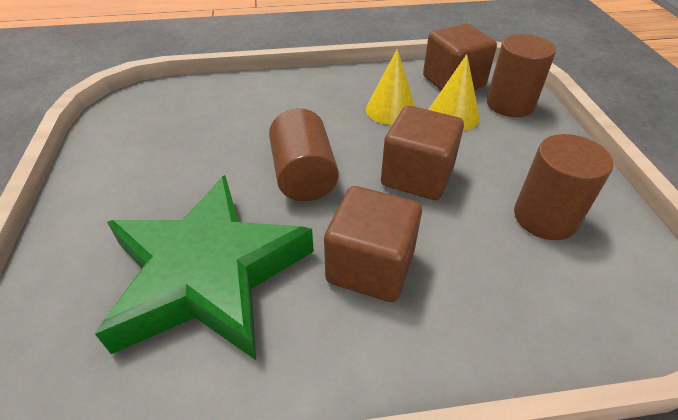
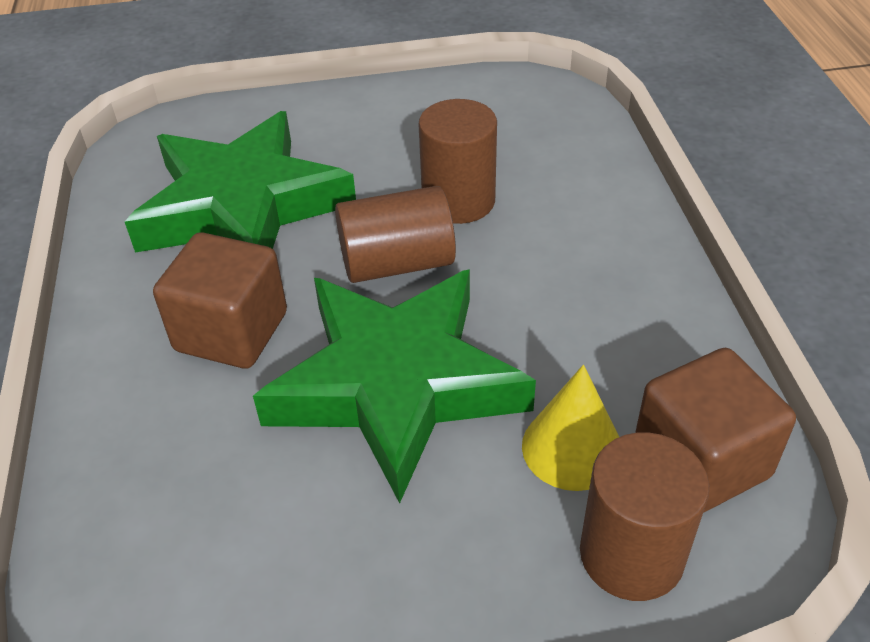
camera: 90 degrees right, 0 degrees up
(391, 110) = (575, 357): yellow cone -> none
(417, 176) = (396, 384): brown cube -> green star
(545, 217) = (295, 541): brown cylinder -> brown cylinder (458, 201)

